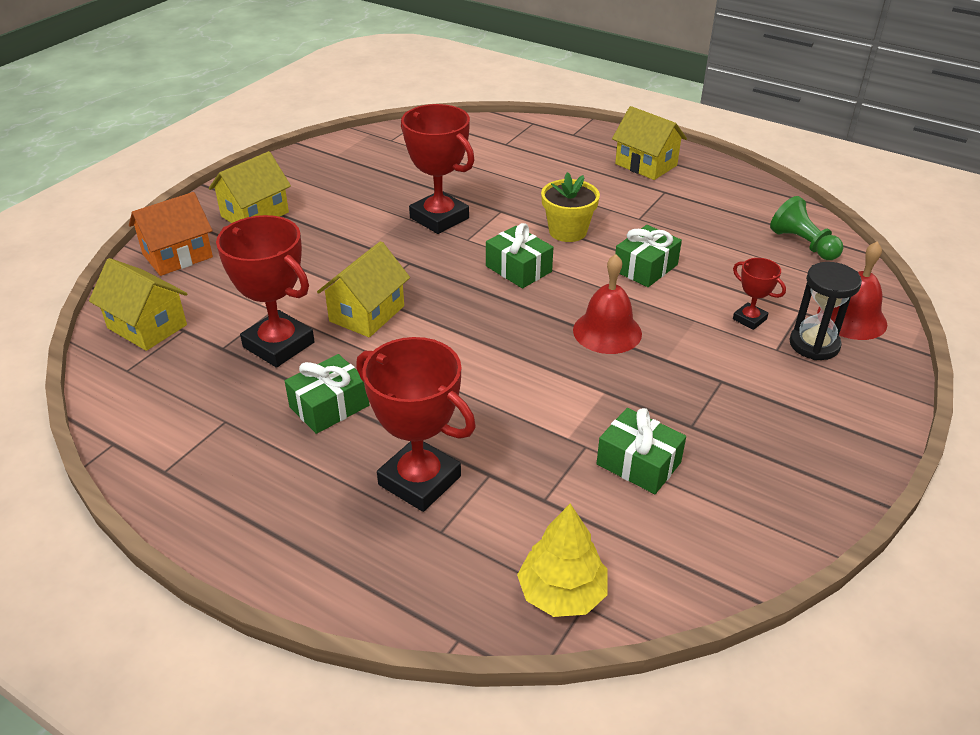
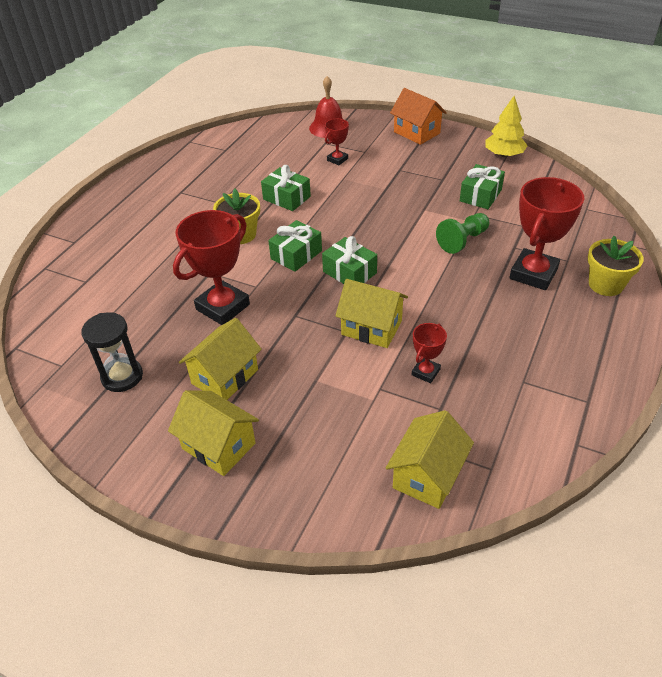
camera: 95 degrees left, 5 degrees up
(177, 256) = (305, 491): orange house -> orange house (417, 132)
(279, 345) = (425, 372): red trophy -> red trophy, size x0.50
(329, 406) = (485, 327): green gift -> green gift (349, 272)
(367, 562) = (605, 284): none -> yellow flower pot
(562, 593) = (583, 215): yellow tree -> yellow tree (504, 155)
(607, 331) = (364, 211): red bell -> none
(646, 165) = (137, 201): yellow house -> yellow house (225, 377)
(803, 244) = (251, 139): green pawn -> green pawn (462, 241)
(814, 345) = (357, 140): black hourglass -> black hourglass (122, 376)

